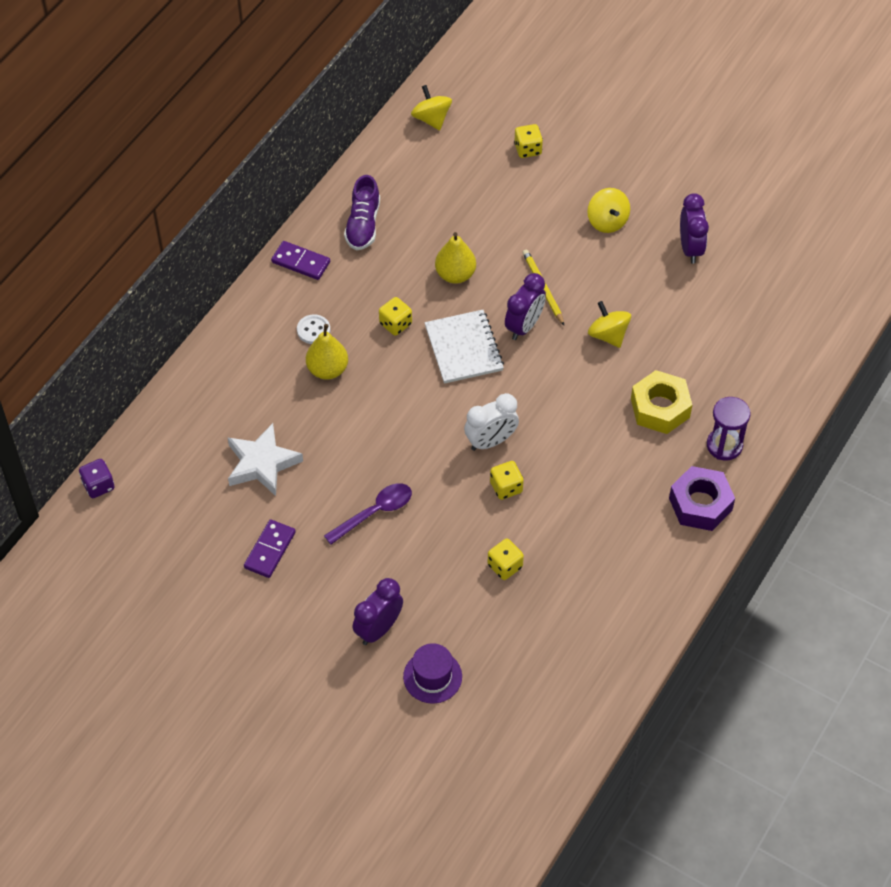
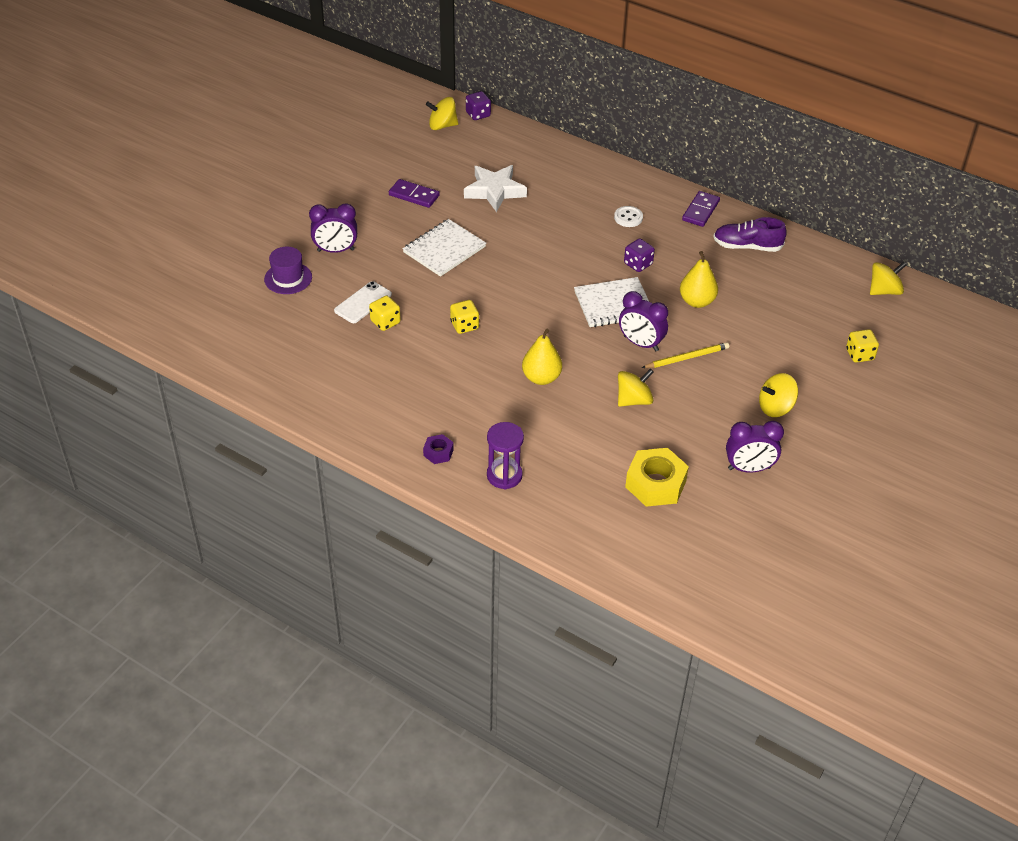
camera: 90 degrees right, 10 degrees down
(121, 525) = (442, 126): none -> yellow spinning top
(327, 369) = (587, 225): yellow pear -> yellow pear (541, 378)
(374, 513) = (444, 249): purple spoon -> white notebook
(378, 629) = (335, 250): purple clock -> purple clock turned 135 degrees clockwise
(395, 324) = (638, 264): yellow dice -> purple dice
(473, 591) = (363, 302): none -> white phone
(491, 441) = (513, 318): white clock -> none
(660, 408) = (548, 431): yellow nut -> yellow nut (655, 484)
(700, 504) = (438, 452): purple nut -> purple nut, size x0.51

